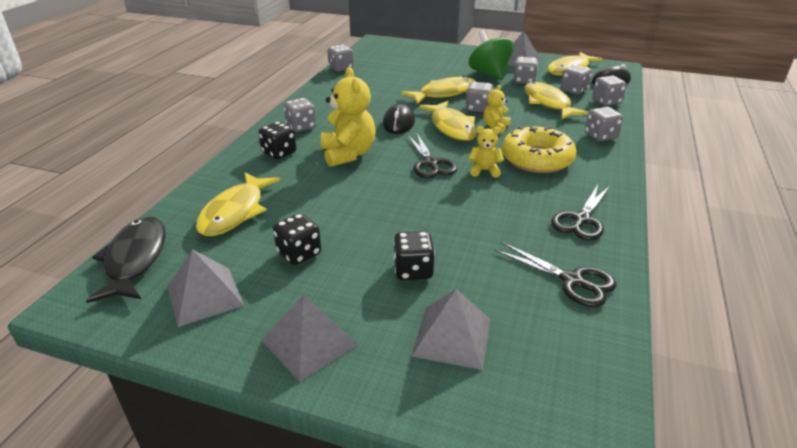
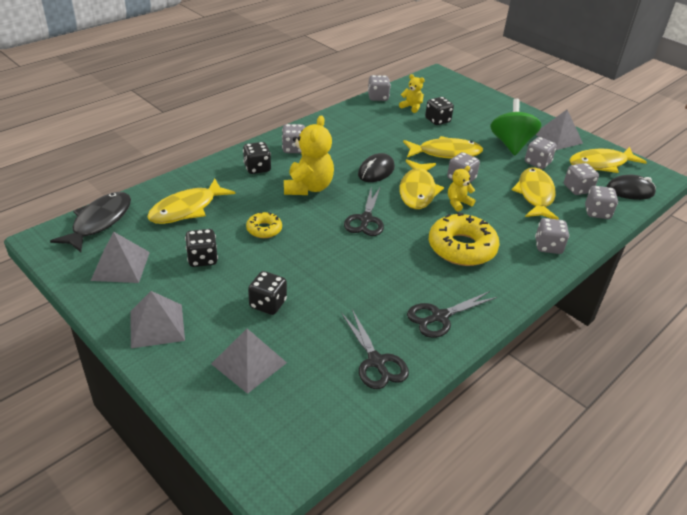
camera: 25 degrees right, 5 degrees up
(340, 203) = (264, 229): none -> yellow donut
(411, 72) = (437, 120): none -> black dice
(484, 170) = (404, 242): yellow teddy bear -> yellow teddy bear (411, 107)

